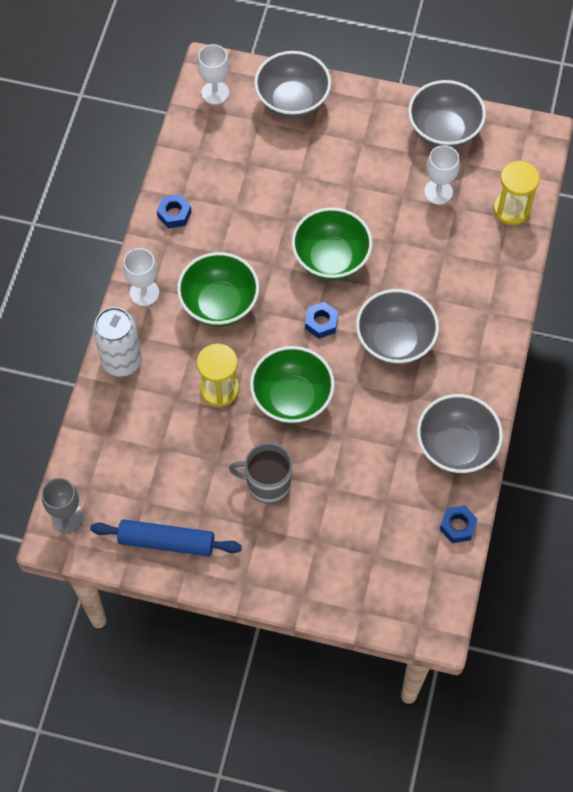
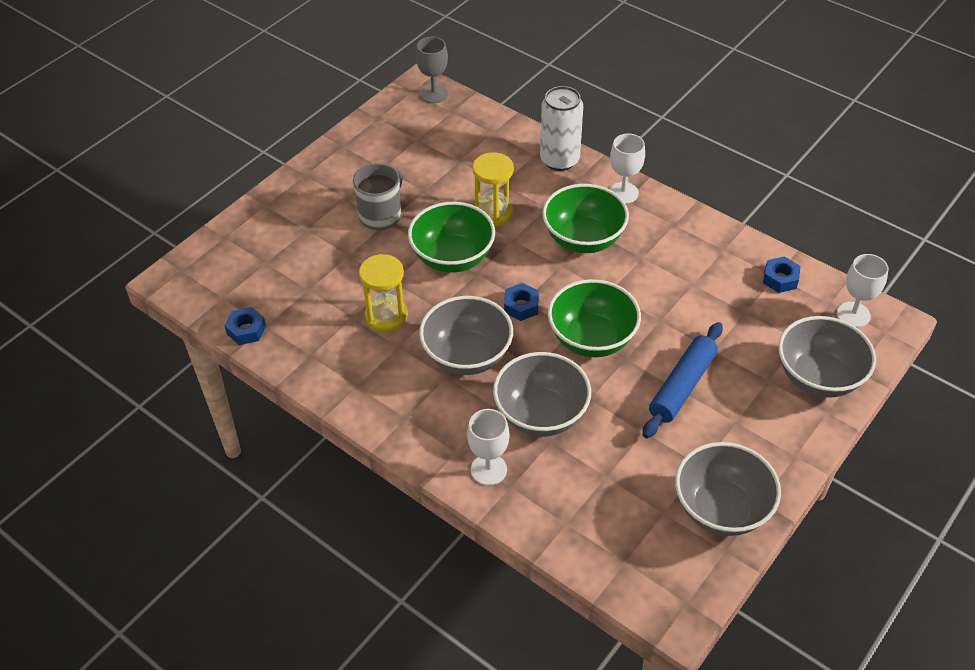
camera: 115 degrees right, 15 degrees down
(166, 541) = (373, 141): blue rolling pin -> blue rolling pin (682, 386)
(174, 214) = (704, 238): blue nut -> blue nut (780, 279)
(438, 192) = (634, 467): white goblet -> white goblet (488, 469)
(456, 447) = (323, 360): grey bowl -> grey bowl (541, 415)
(511, 209) = (576, 532): yellow hourglass -> yellow hourglass (386, 316)

